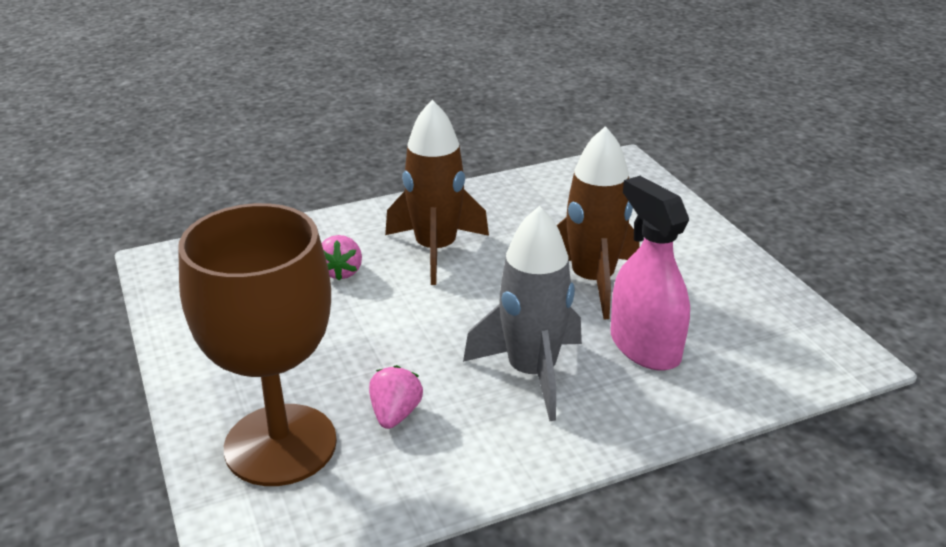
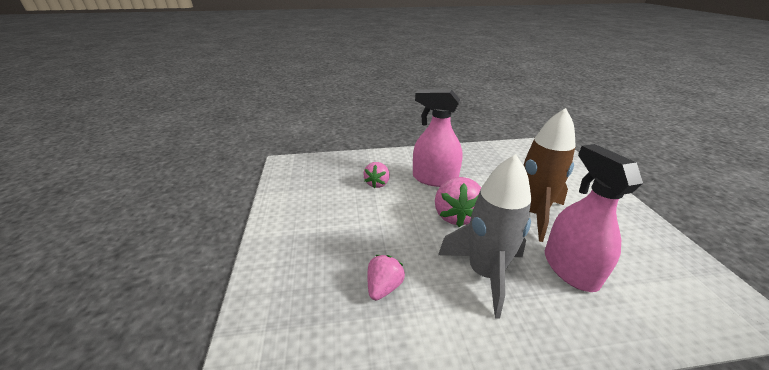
camera: 15 degrees right, 0 degrees up
(280, 444) = (302, 295): brown goblet -> none
(436, 250) = (434, 179): brown rocket -> pink spray bottle
(480, 303) = (456, 216): none -> pink strawberry

